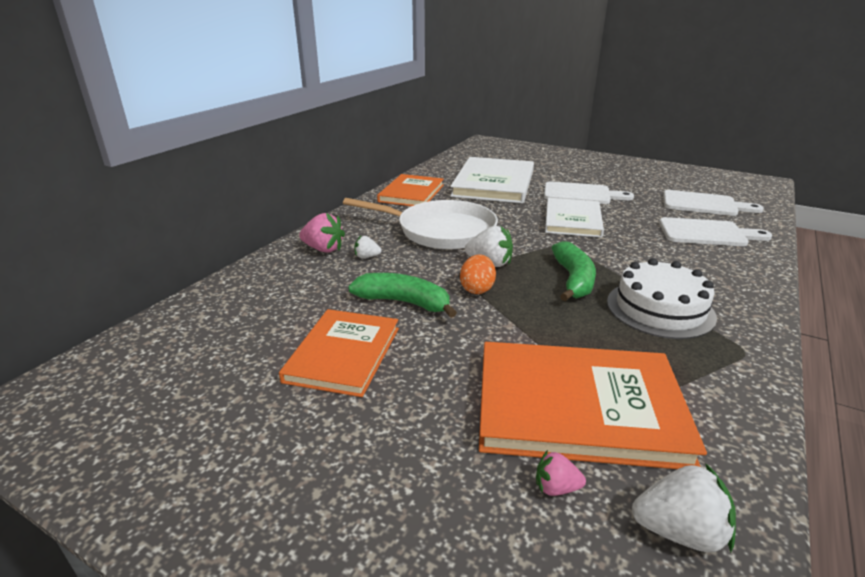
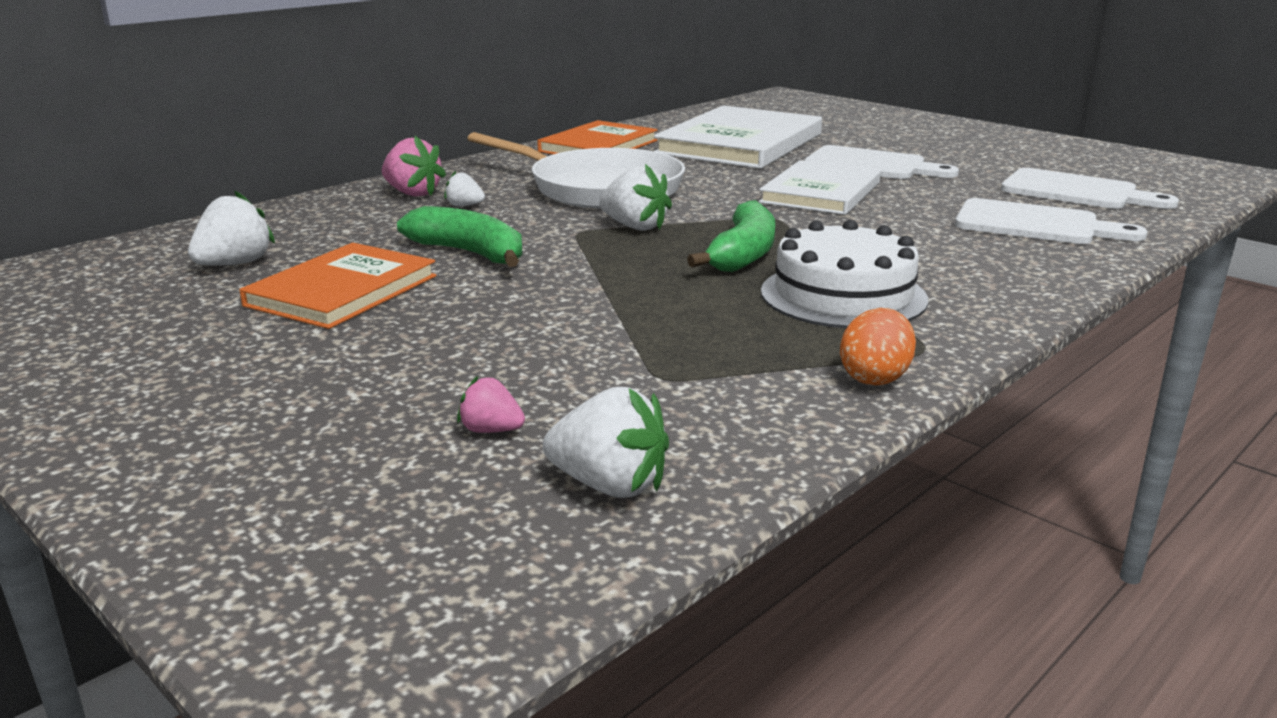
camera: 15 degrees right, 5 degrees down
(244, 337) = (235, 264): none -> white strawberry
(477, 289) = (587, 250): orange egg -> orange egg (875, 378)
(578, 407) = (602, 370): orange book -> none

